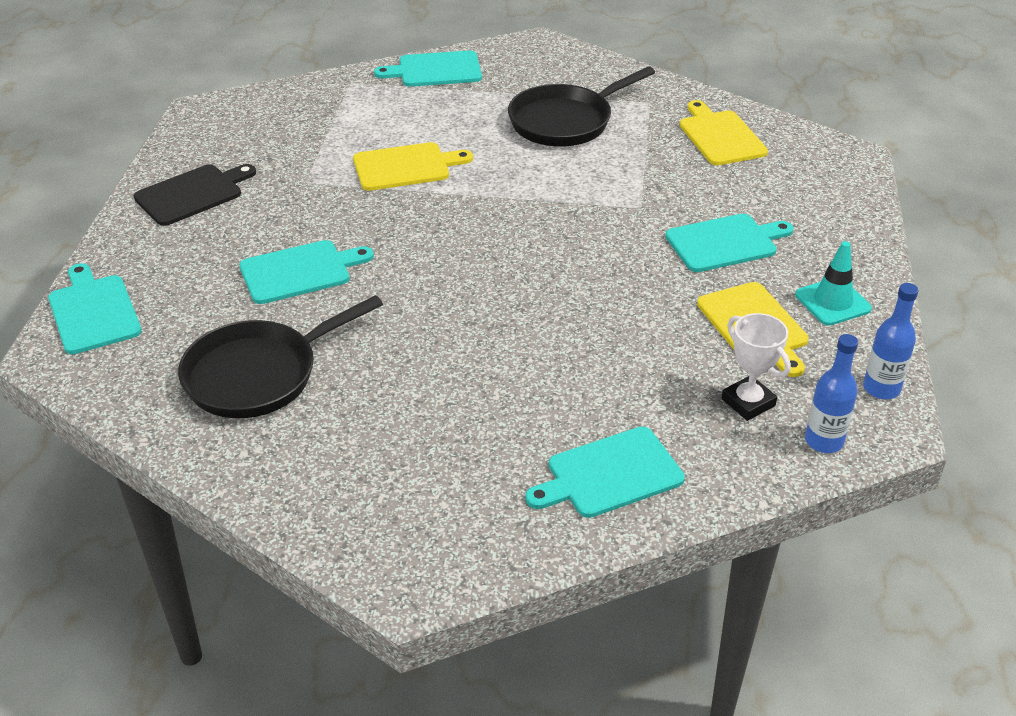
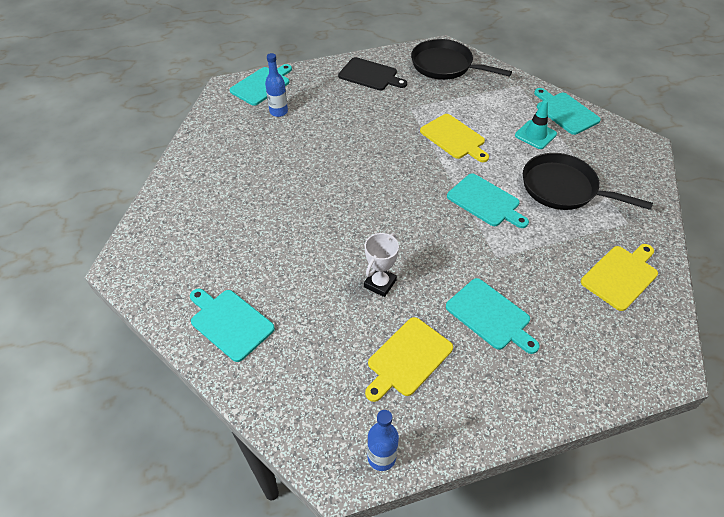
camera: 65 degrees right, 10 degrees up
(259, 374) = (245, 155): black pan -> black pan (445, 66)
(300, 271) = (332, 136): turquoise cutting board -> turquoise cutting board (485, 201)
(748, 402) = (326, 376): white trophy -> white trophy (380, 283)
(824, 441) = (308, 432): blue bottle -> blue bottle (278, 112)
(832, 302) = (464, 401): turquoise traffic cone -> turquoise traffic cone (535, 135)

